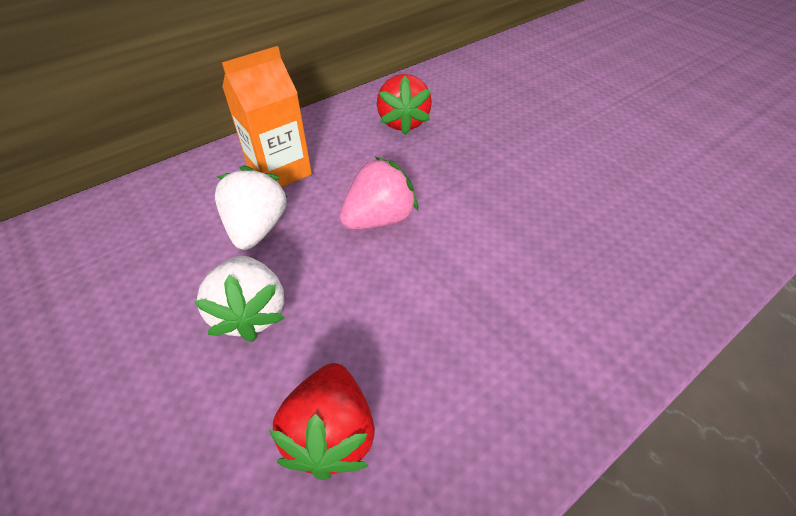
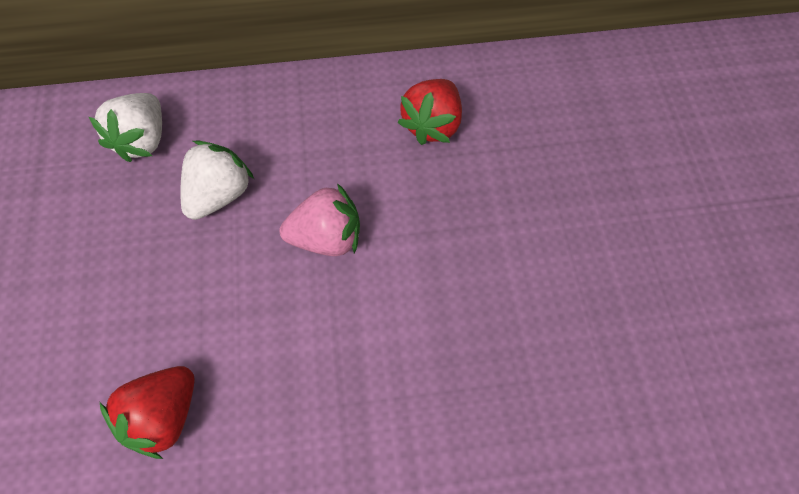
camera: 30 degrees right, 15 degrees up
(251, 313) = (168, 280): white strawberry -> white strawberry (143, 140)
(279, 171) = (275, 135): orange carton -> none

